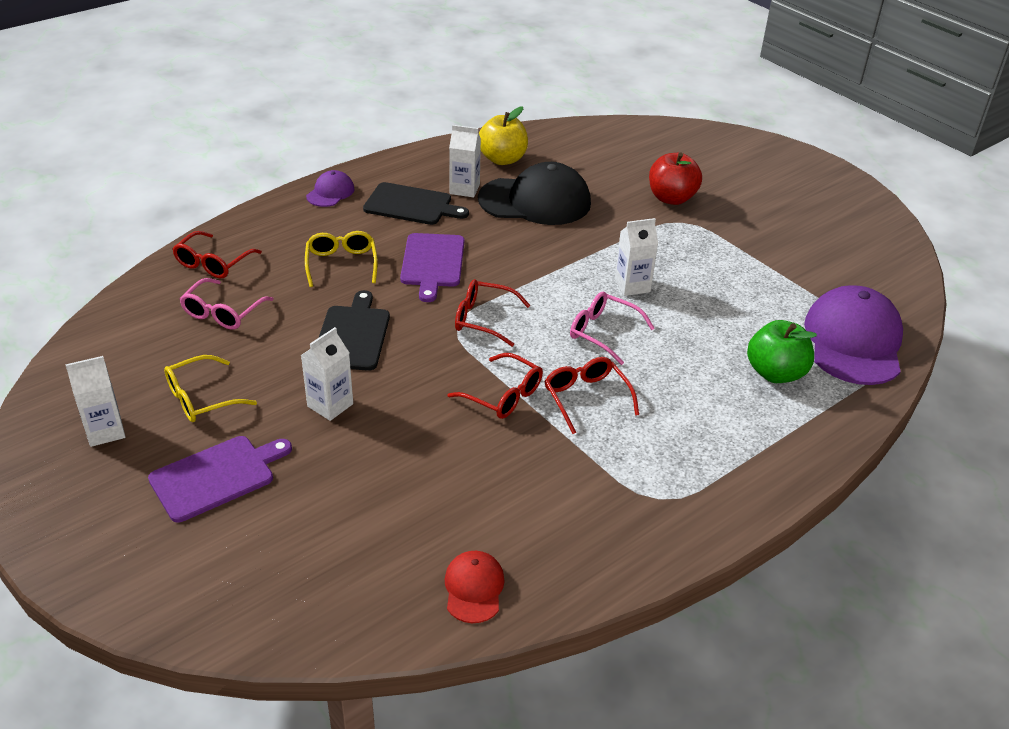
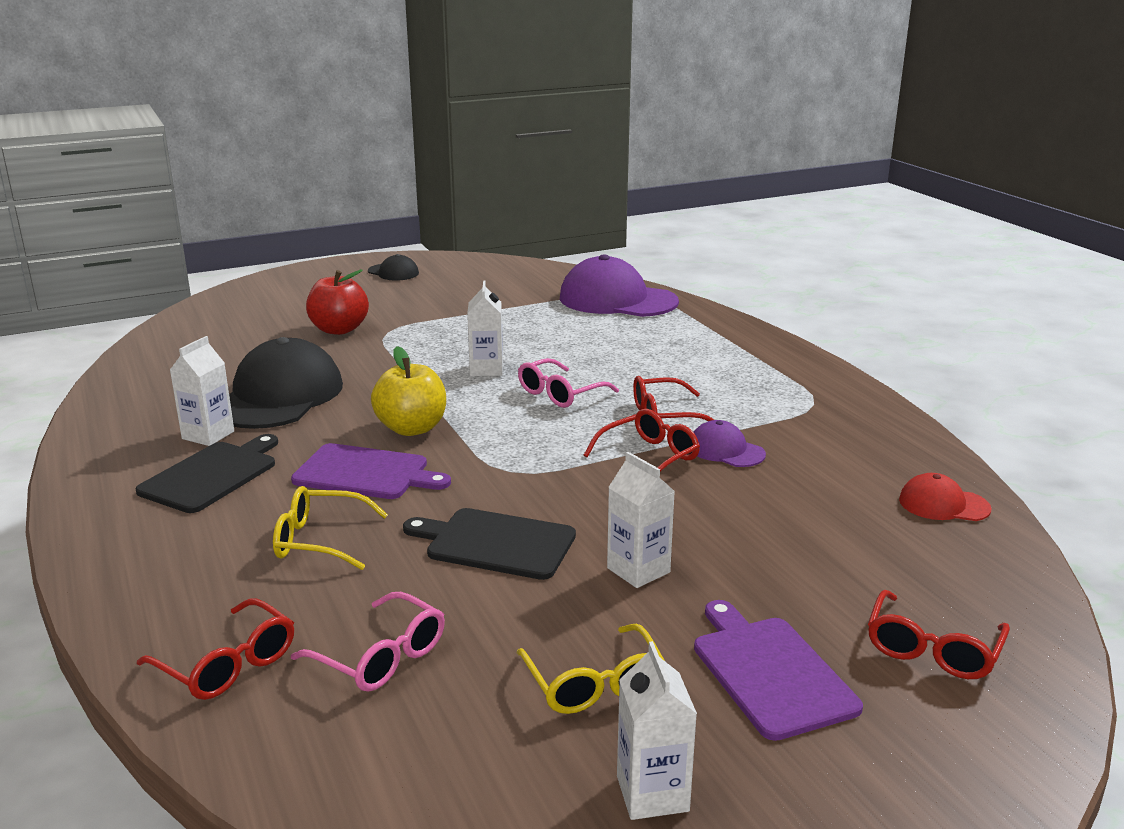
camera: 75 degrees left, 15 degrees down
(330, 192) = (112, 537): purple cap -> purple cap (726, 450)
(484, 319) = (505, 453): red glasses -> red glasses (932, 649)
(502, 159) = (160, 404): yellow apple -> yellow apple (412, 428)
(775, 373) = (651, 333): green apple -> none
(823, 196) = (393, 272): none -> black cap

